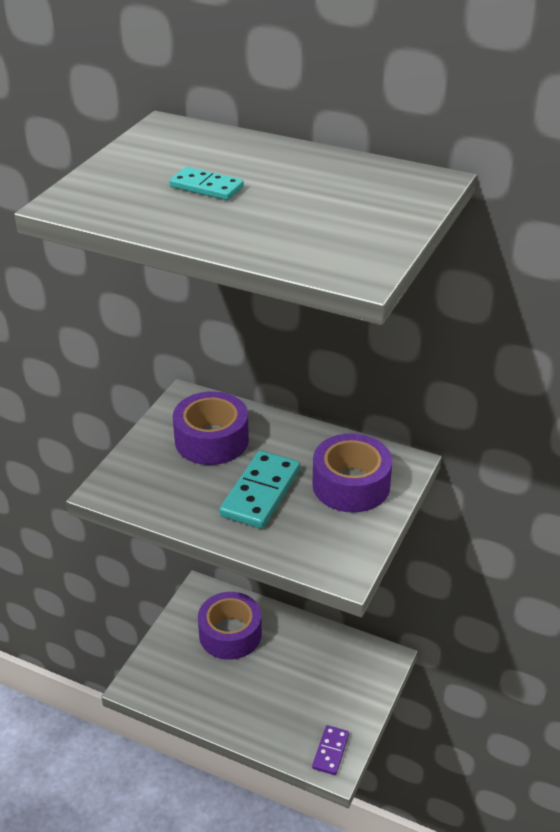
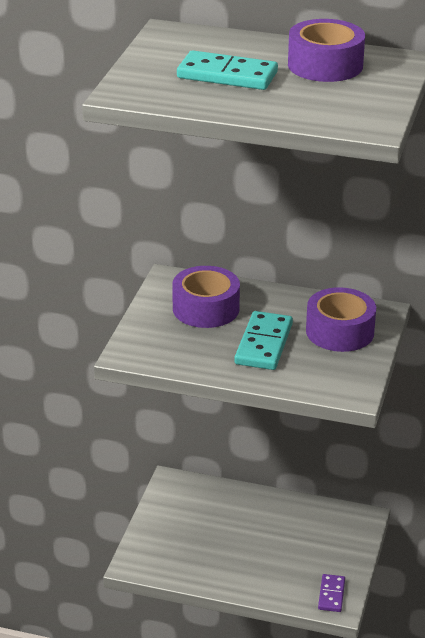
camera: 10 degrees left, 5 degrees down
(206, 187) = (227, 75): turquoise domino -> turquoise domino, size x1.69
(230, 634) = (211, 513): purple tape -> purple tape (325, 65)

